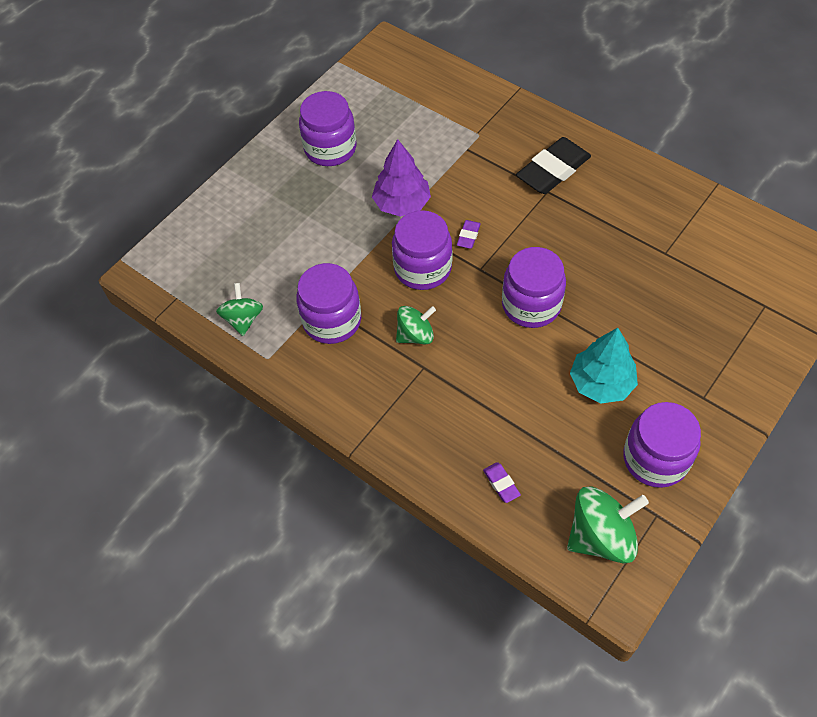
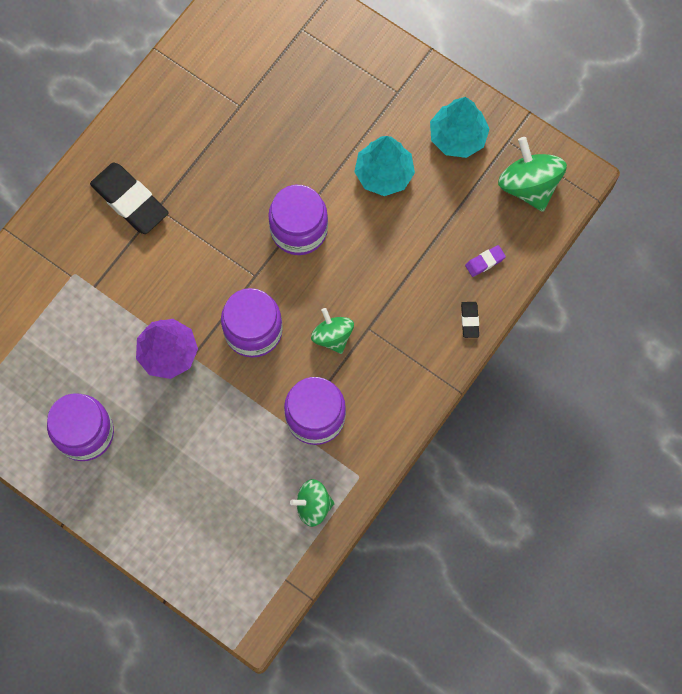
camera: 95 degrees left, 15 degrees up
(431, 465) = (469, 320): none -> black eraser
(468, 236) = (214, 286): purple eraser -> none
(655, 459) = (458, 137): purple jar -> turquoise tree

